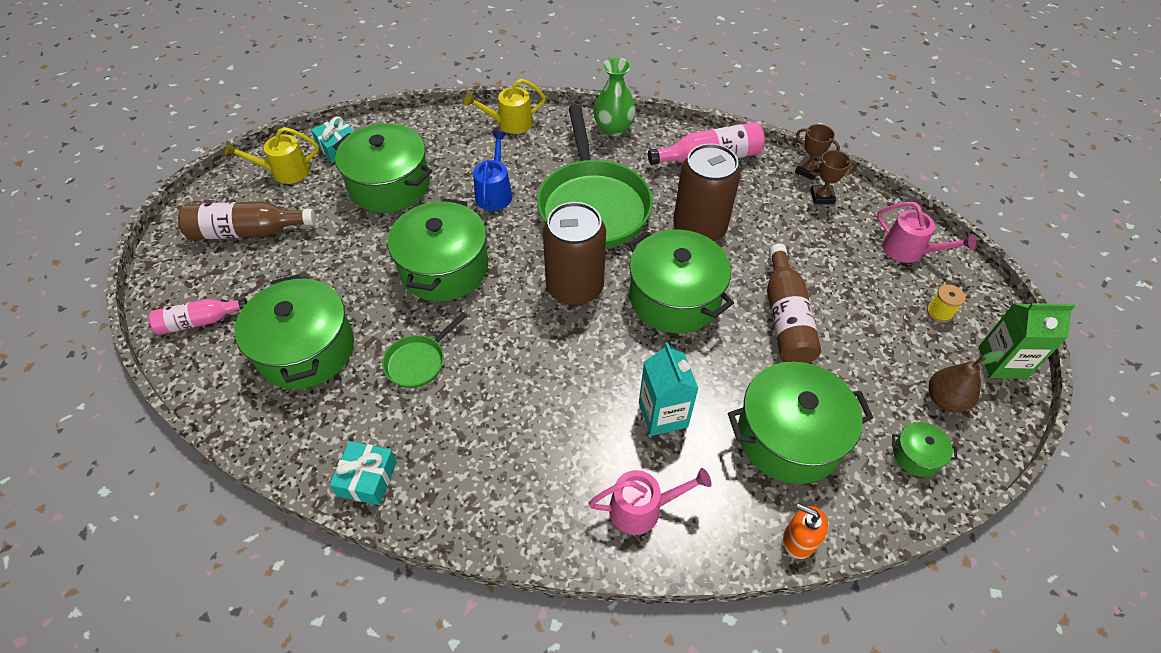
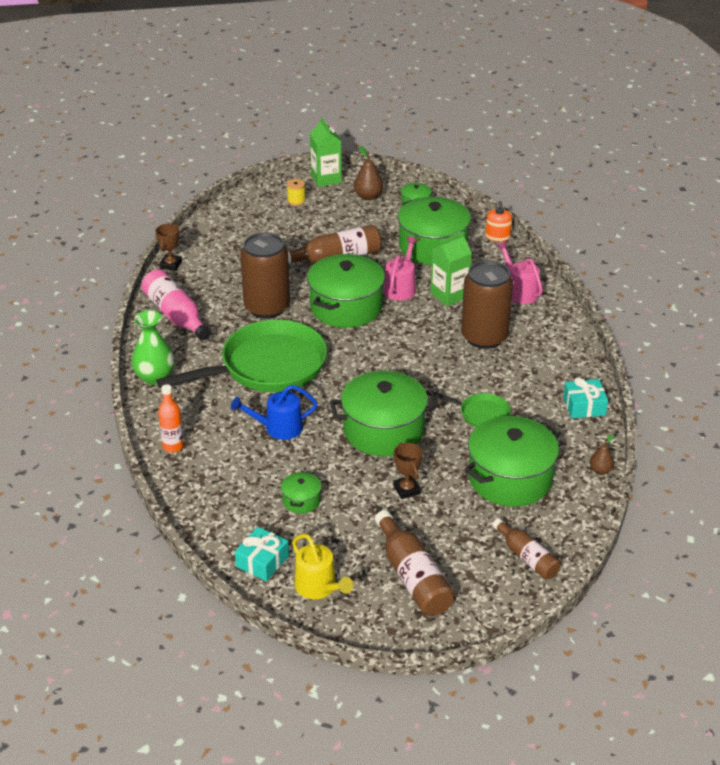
camera: 110 degrees left, 15 degrees down
(199, 321) = (527, 557): pink bottle -> brown bottle
(256, 443) = (600, 470): none -> brown pear
(389, 185) = (301, 500): green pot -> green pot, size x0.45
(510, 123) = (173, 446): yellow watering can -> orange bottle
(575, 287) = (363, 356): brown can -> brown can (484, 337)
(663, 414) = (449, 295): turquoise carton -> green carton
(822, 197) = (200, 255): brown trophy -> brown trophy (406, 489)
(909, 250) = (242, 215): pink watering can -> pink watering can (401, 287)

